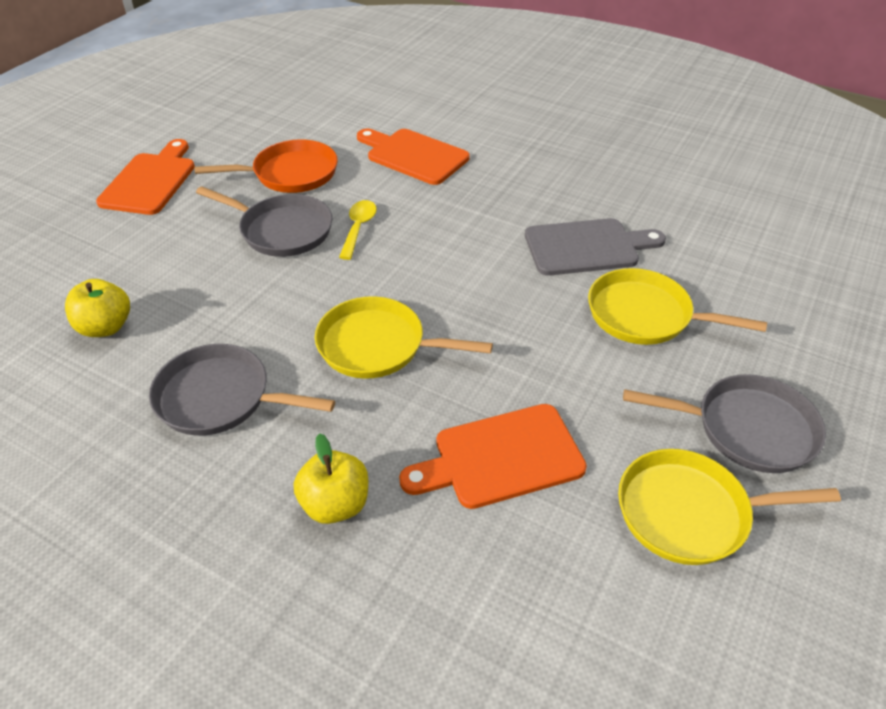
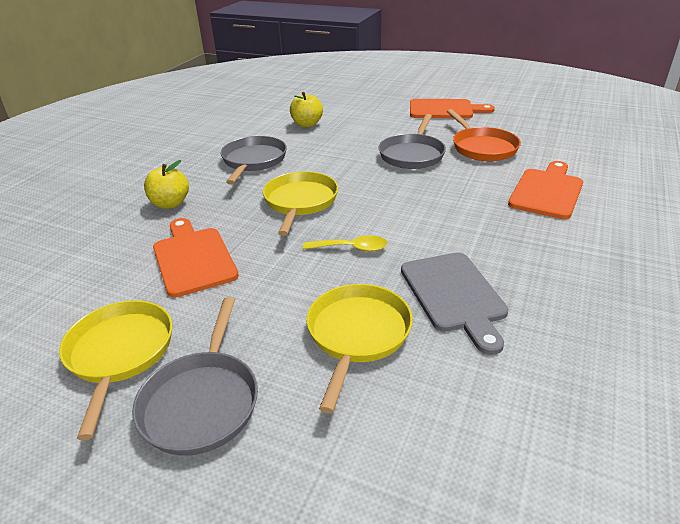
camera: 85 degrees right, 10 degrees down
(358, 228) = (428, 180): yellow spoon -> yellow spoon (351, 248)

